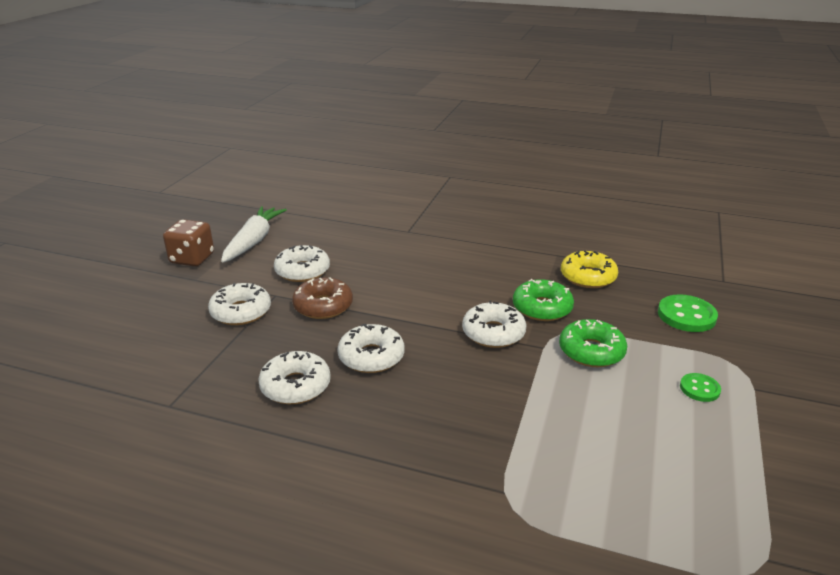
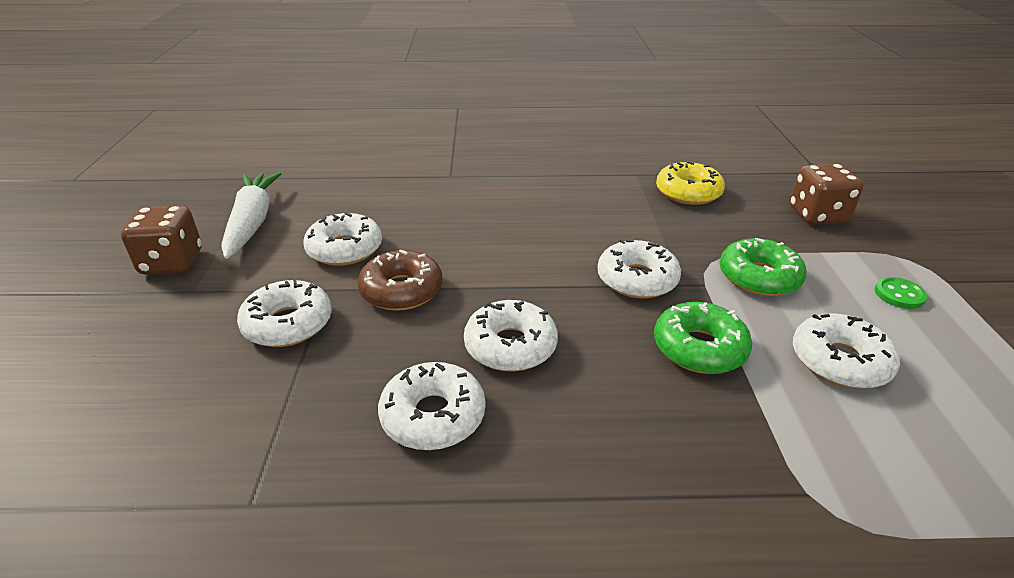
camera: 20 degrees left, 5 degrees up
(542, 308) = (668, 237): green donut -> green donut (699, 348)
(602, 422) = (839, 361): none -> white donut
(686, 315) = (817, 215): green button -> brown dice

